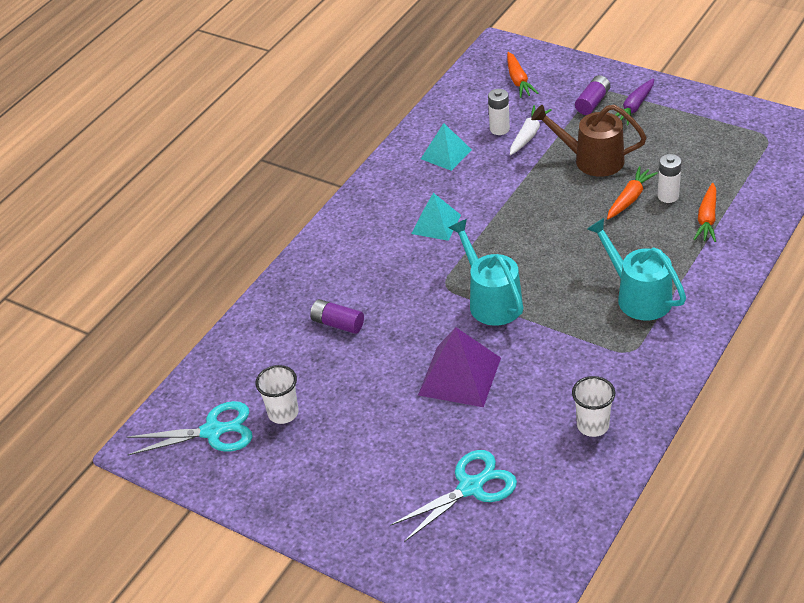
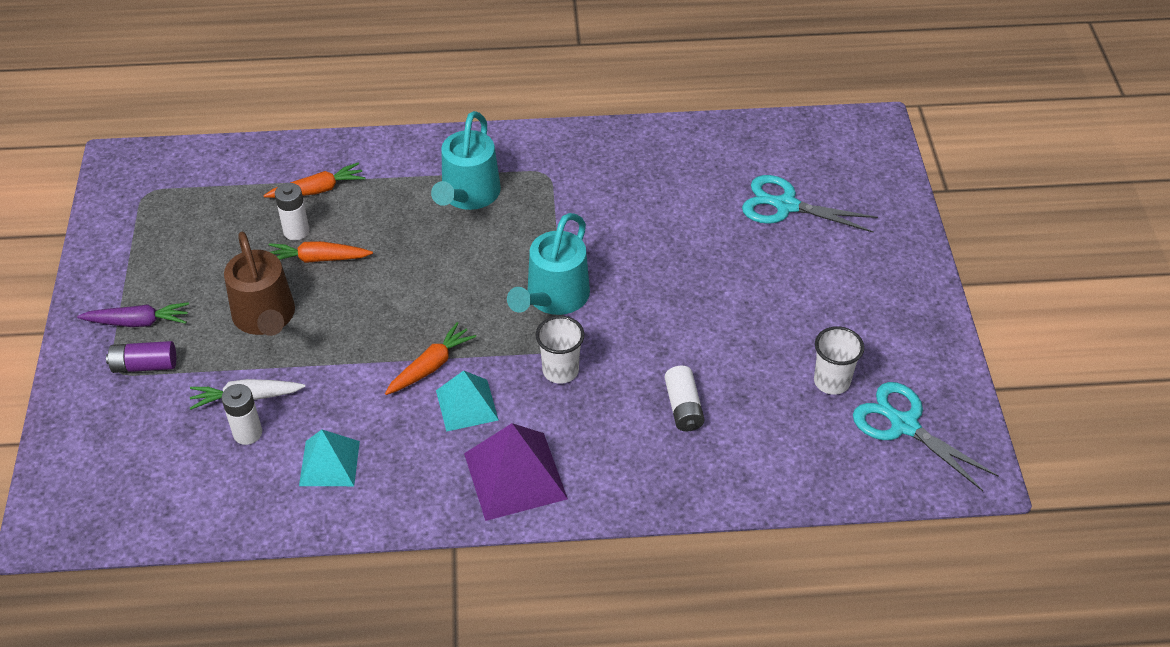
camera: 130 degrees left, 5 degrees up
(337, 324) = (683, 407): purple battery -> white battery
(459, 376) = (672, 273): purple pyramid -> purple pyramid (515, 476)
(518, 80) = (126, 464): orange carrot -> orange carrot (430, 366)
(593, 425) = (653, 161): white cup -> white cup (560, 370)

